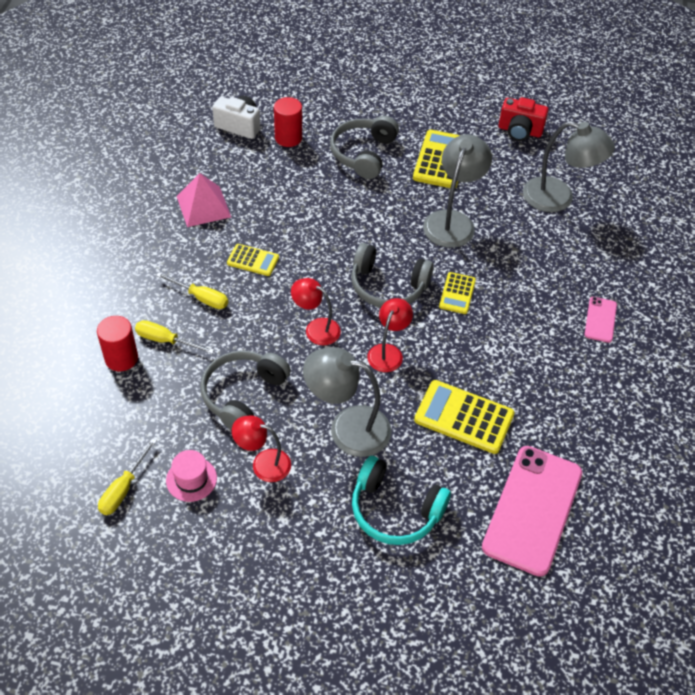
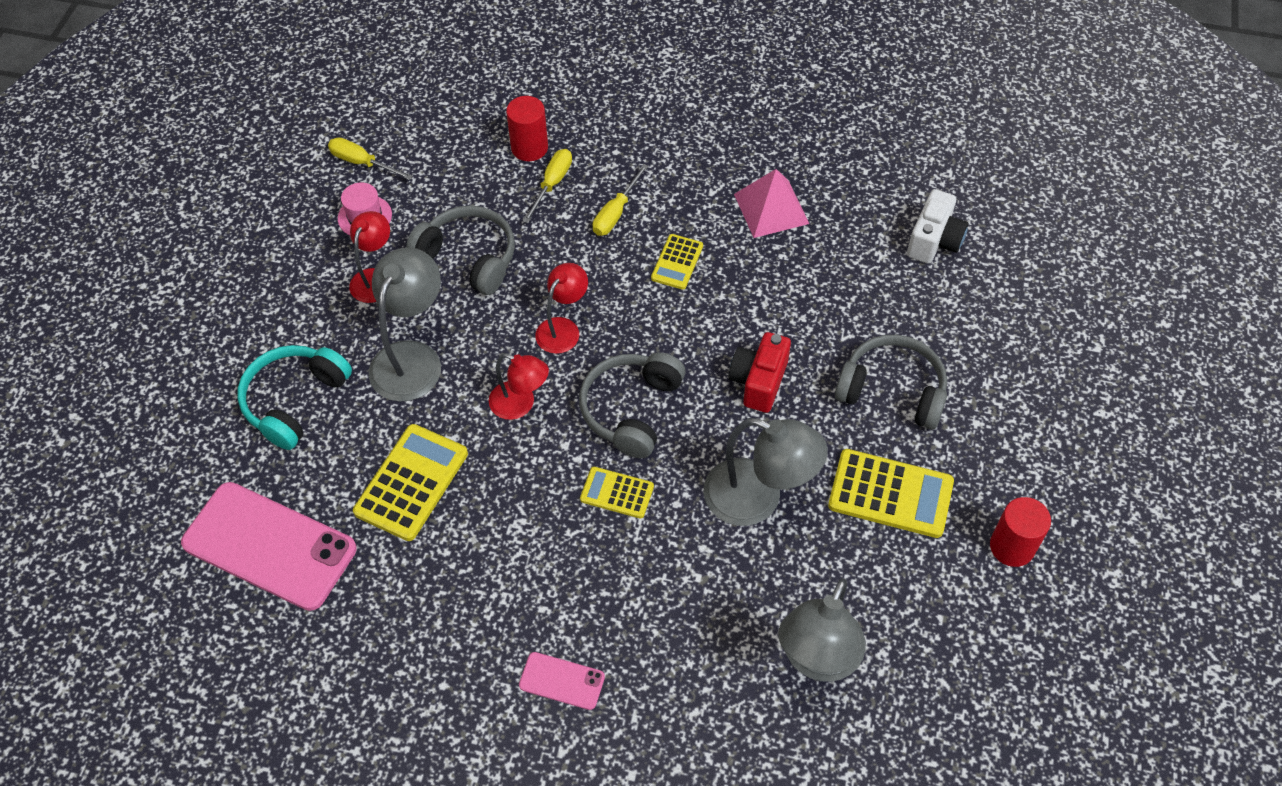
camera: 95 degrees right, 5 degrees up
(288, 138) = (916, 298): red cylinder -> red cylinder (1012, 547)
(519, 131) = (976, 620): red camera -> red camera (758, 382)

